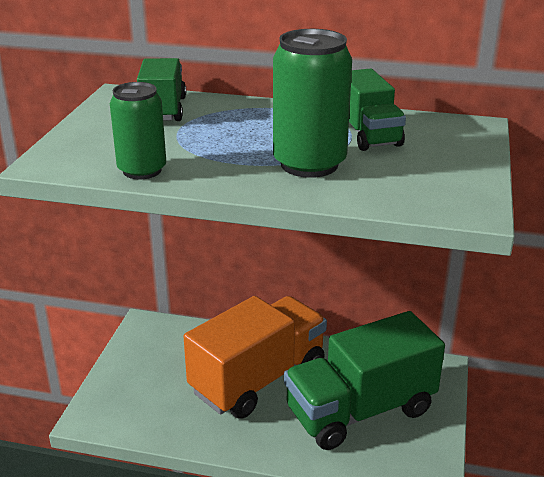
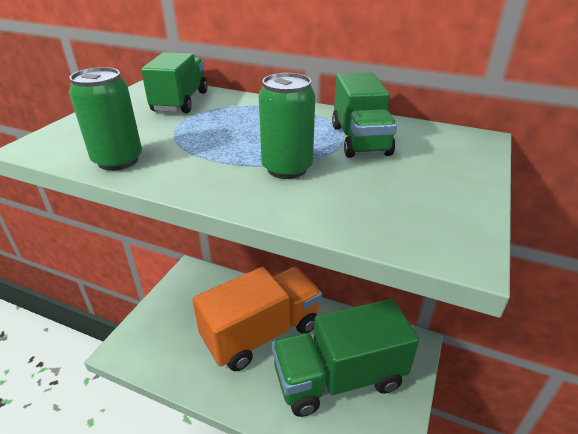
camera: 10 degrees right, 5 degrees up
(309, 164) = (287, 168): green can -> green can, size x0.66

